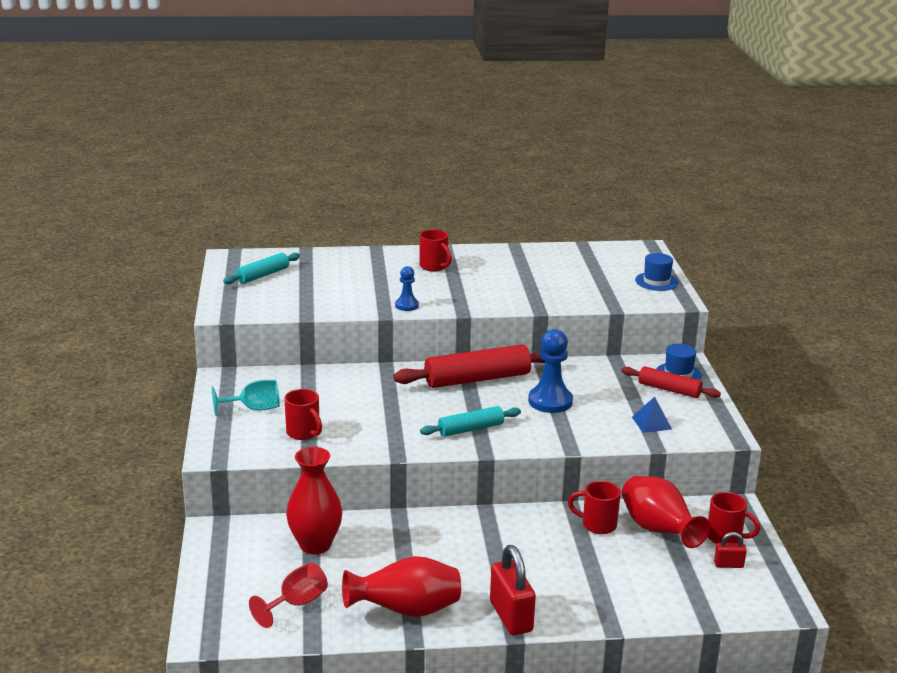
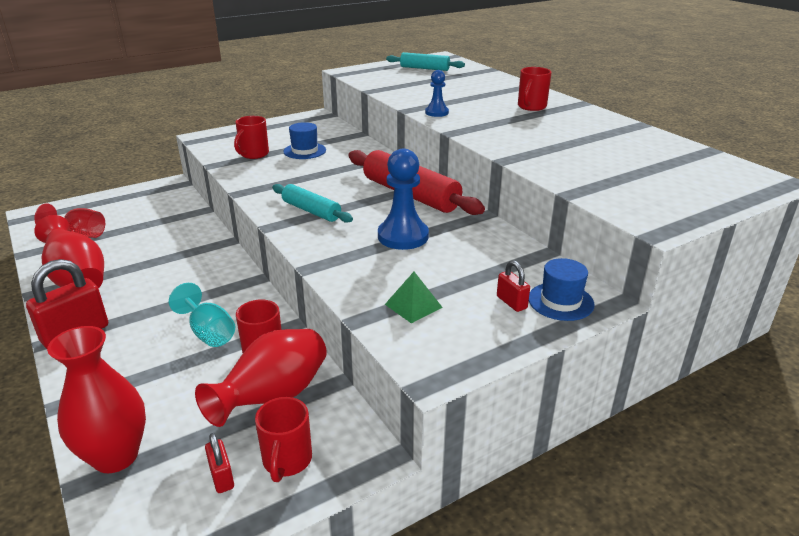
camera: 65 degrees right, 5 degrees up
(254, 409) = (278, 133): turquoise goblet -> turquoise goblet (209, 333)
(315, 545) = (163, 221): red vase -> red vase (116, 456)
(651, 423) = (413, 306): blue pyramid -> green pyramid
(656, 281) = (689, 203): blue hat -> blue hat (304, 151)
(669, 389) = (511, 302): red rolling pin -> red padlock

